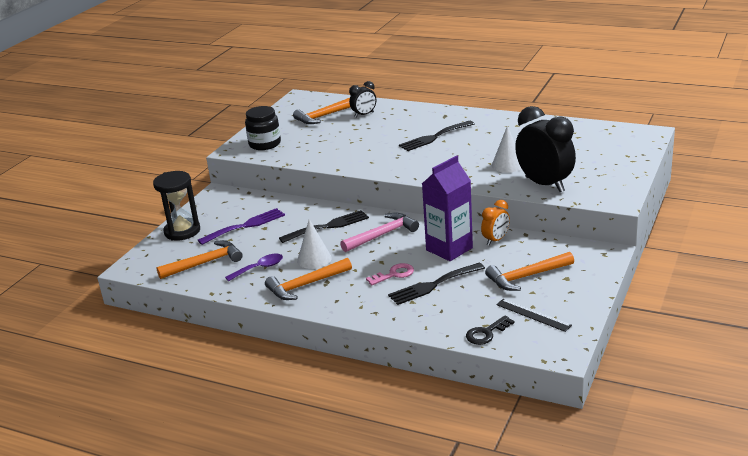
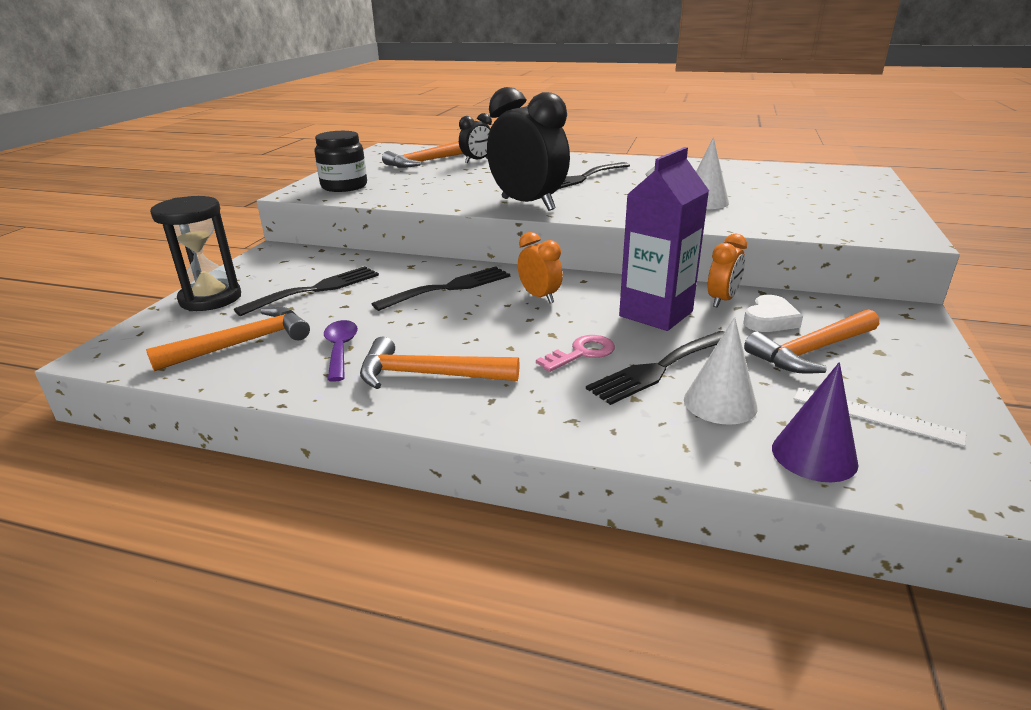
camera: 10 degrees left, 0 degrees up
(245, 226) = (316, 289): purple fork -> black fork
(259, 268) = (340, 349): purple spoon -> purple spoon turned 60 degrees counterclockwise
(305, 285) = (428, 375): orange hammer -> orange hammer turned 45 degrees clockwise
(314, 259) = (435, 333): white cone -> white cone (720, 403)
(382, 235) = (539, 297): pink hammer -> orange clock
(486, 333) = (814, 455): black key -> purple cone
(516, 255) = (769, 320): none -> white heart
(533, 315) = (875, 416): black ruler -> white ruler
(544, 184) = (777, 220): black clock -> black clock (527, 204)

